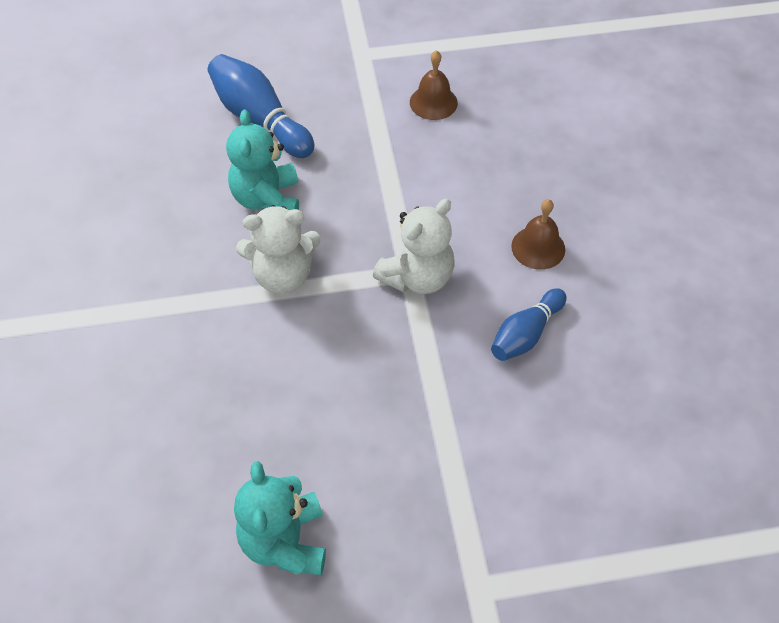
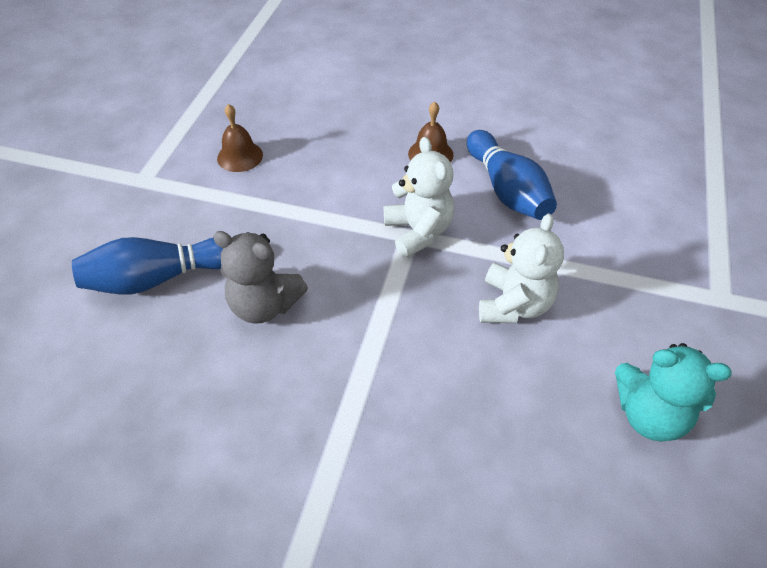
camera: 65 degrees left, 5 degrees down
(267, 200) = (264, 305): turquoise teddy bear -> grey teddy bear
(283, 275) = (362, 322): white teddy bear -> white teddy bear (514, 305)
(525, 334) = (507, 190): blue bowling pin -> blue bowling pin, size x1.54

